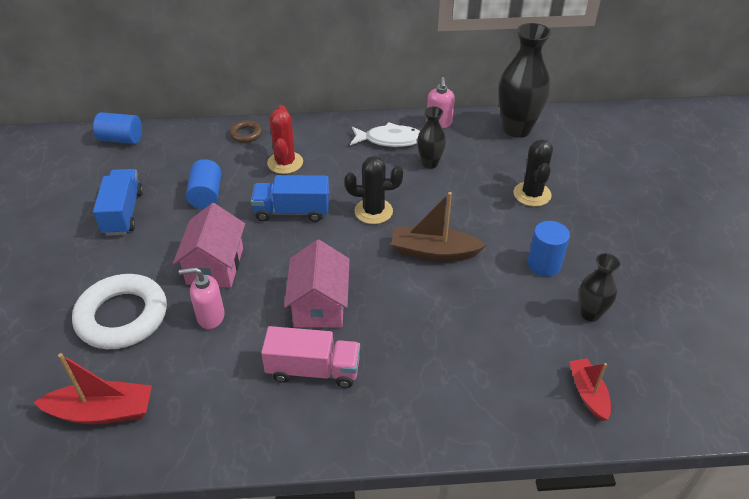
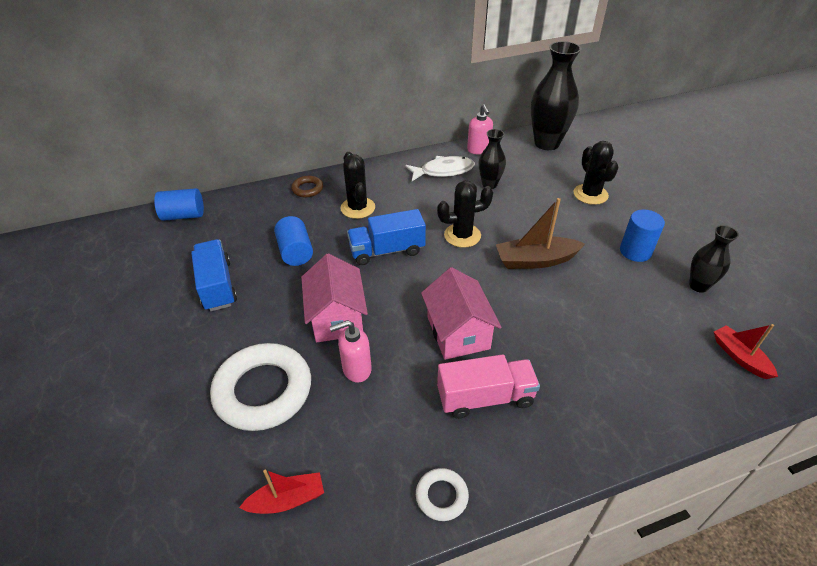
camera: 15 degrees left, 0 degrees up
(102, 412) = (287, 500): red boat -> red boat, size x0.65
(231, 443) = (441, 496): none -> white ring
(285, 163) = (358, 208): red cactus -> black cactus

